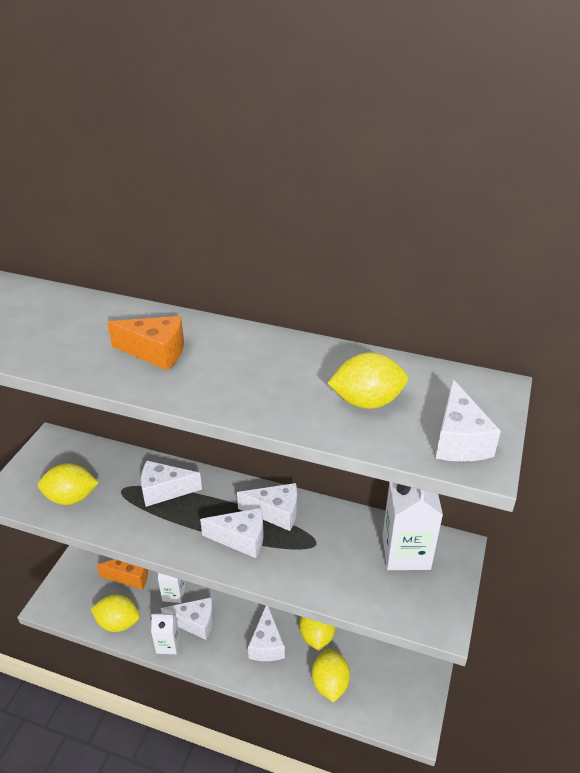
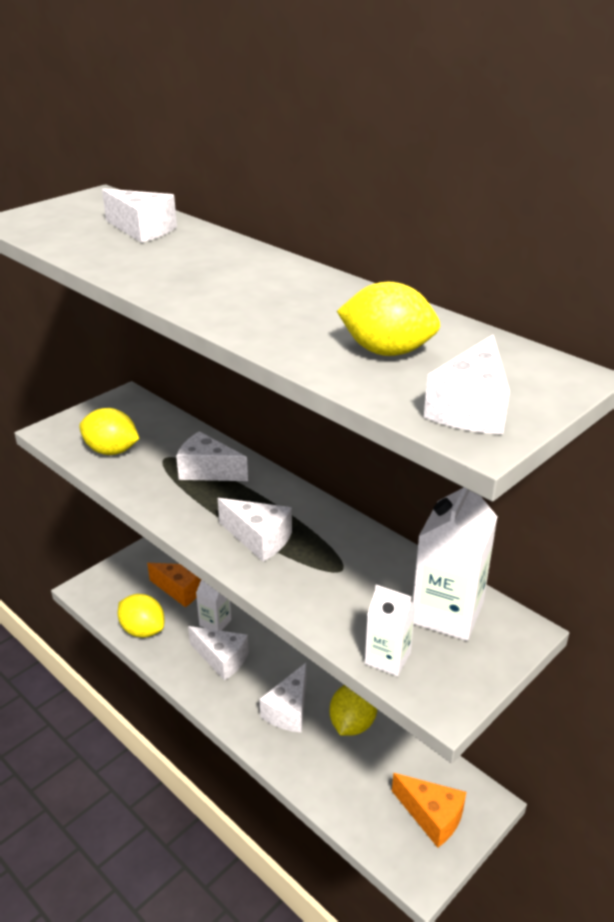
camera: 25 degrees right, 5 degrees down
(156, 352) = (193, 267): orange cheese -> orange cheese (432, 816)
(168, 644) = (181, 670): white carton -> white carton (387, 658)
(275, 513) = (314, 526): white cheese -> white cheese (142, 230)
(330, 683) = (340, 780): yellow lemon -> none

